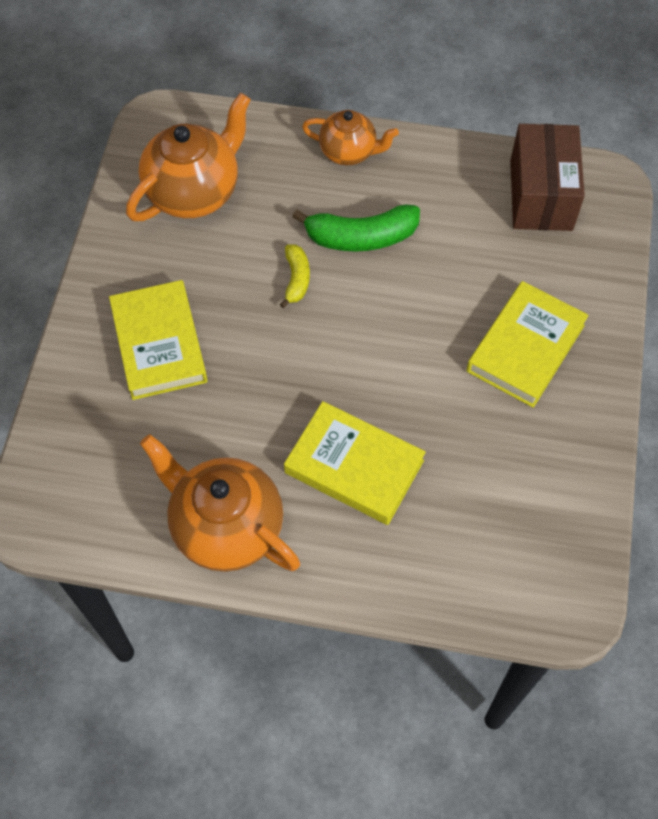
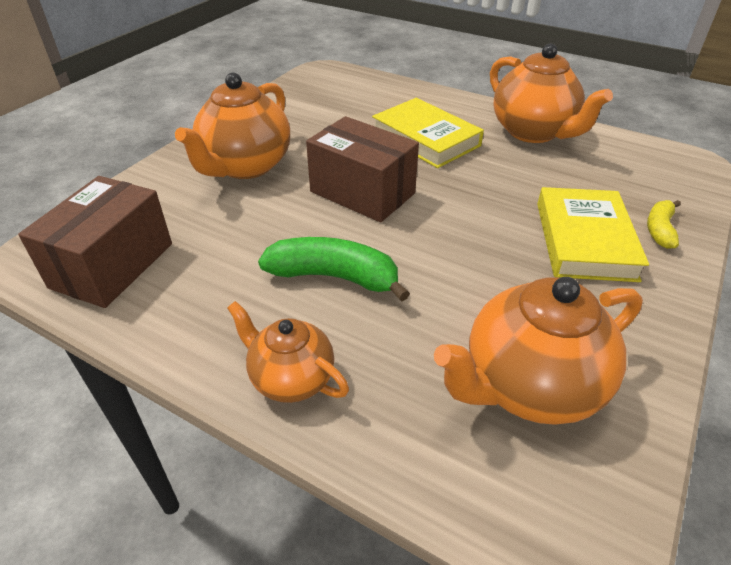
camera: 160 degrees left, 20 degrees down
(296, 279) = (424, 258): yellow banana -> yellow banana (660, 229)
(385, 345) = (362, 192): none -> brown box
(525, 348) = (245, 166): yellow book -> orange teapot

